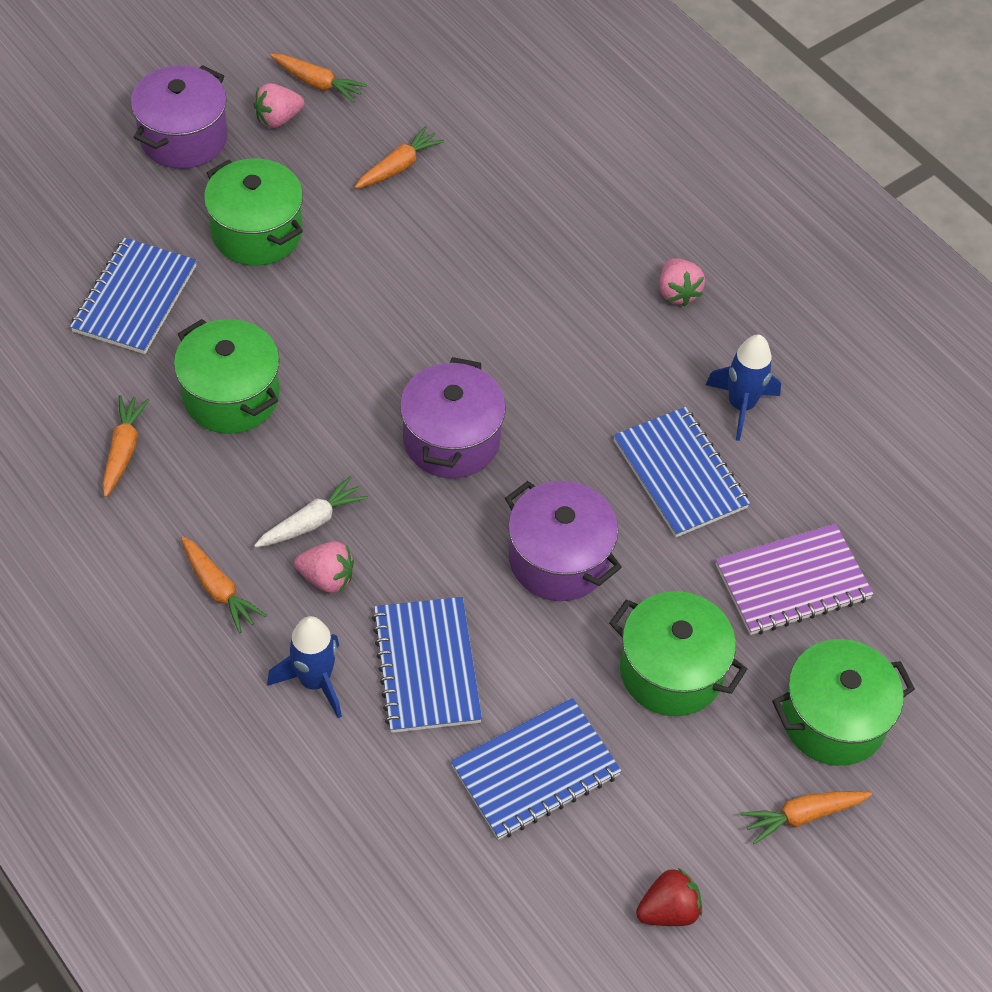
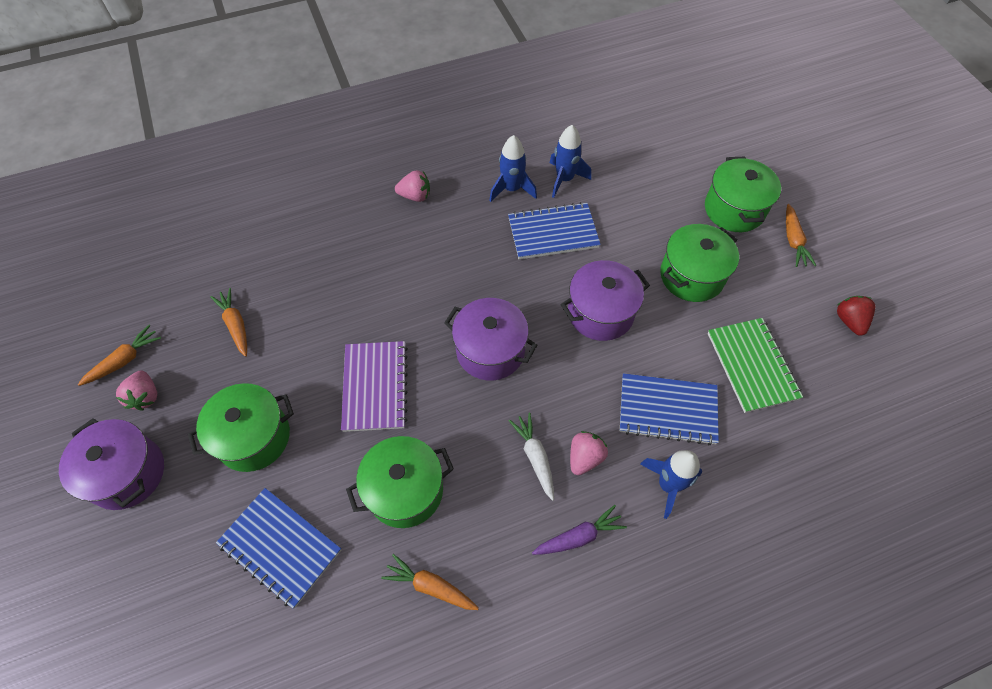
camera: 70 degrees left, 5 degrees up
(219, 589) = (579, 536): orange carrot -> purple carrot
(535, 770) = (752, 366): blue notebook -> green notebook
(791, 470) = (564, 179): none -> blue rocket
(792, 582) = (641, 201): purple notebook -> purple notebook (375, 387)

